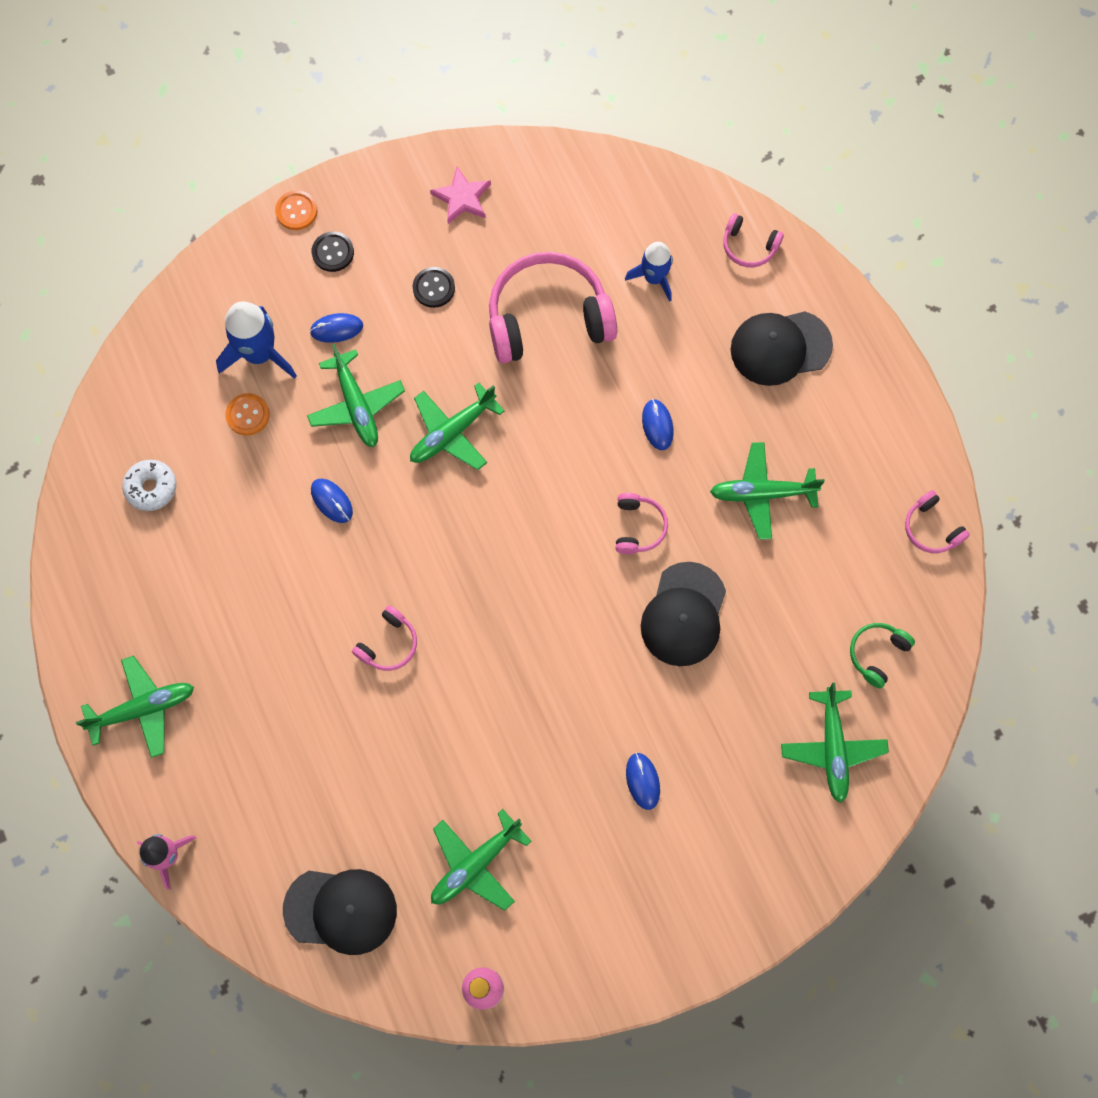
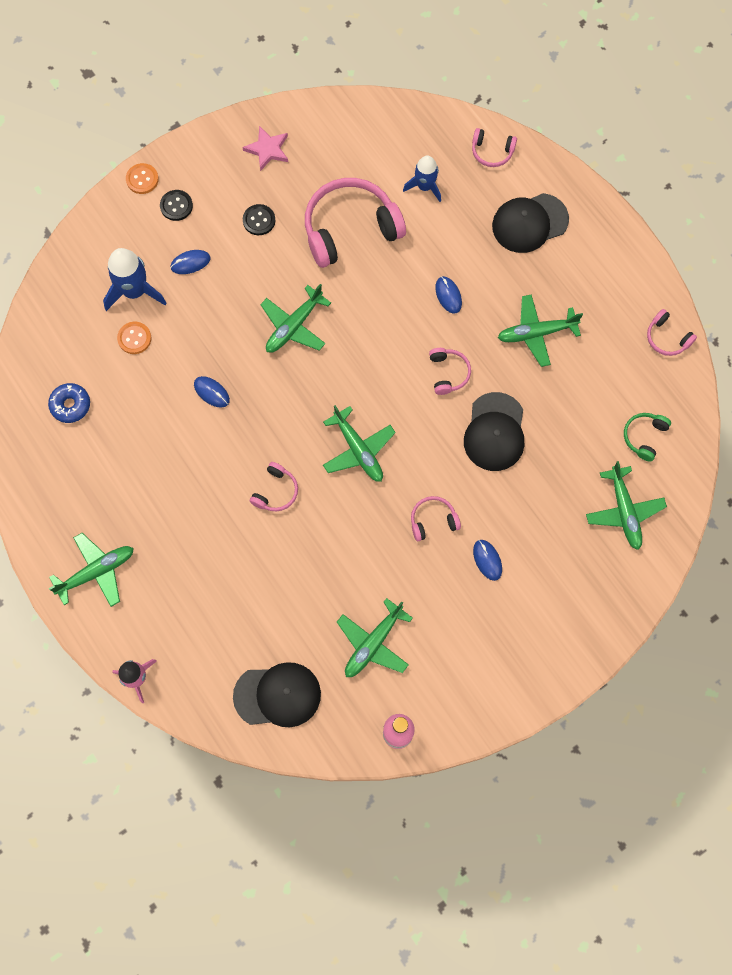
camera: 10 degrees left, 0 degrees up
(151, 488) = (70, 405): white donut -> blue donut
(356, 405) = (217, 317): green plane -> green plane (358, 450)
(582, 717) = (433, 521): none -> pink headphones

